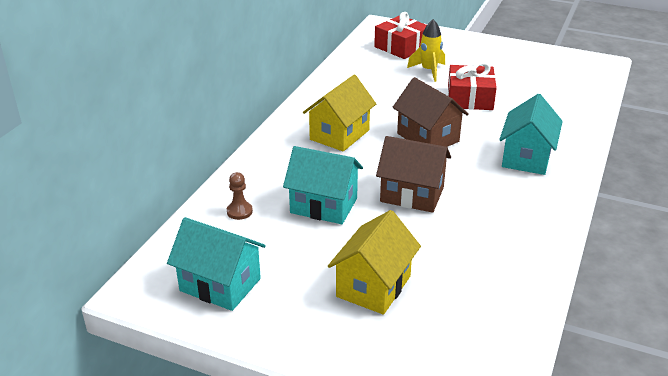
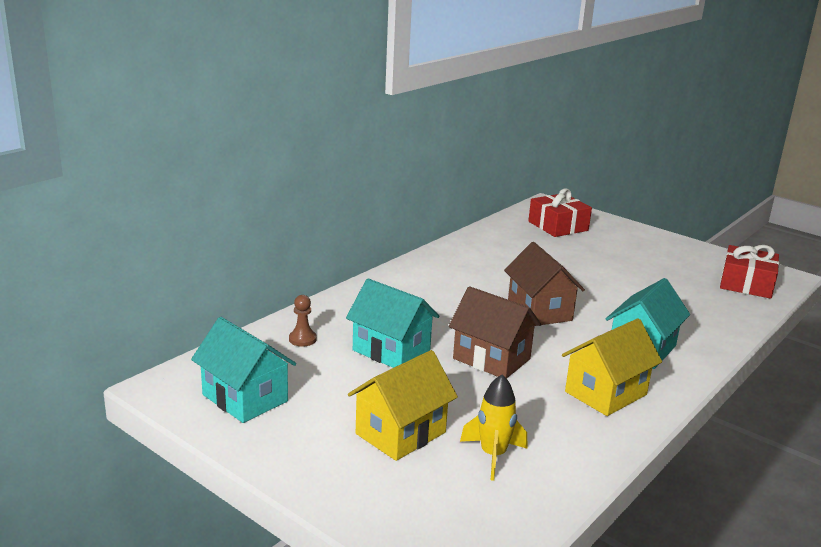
camera: 15 degrees right, 10 degrees down
(339, 135) = (445, 292): yellow house -> yellow house (606, 393)
(429, 71) = (575, 252): yellow rocket -> yellow rocket (493, 455)
(470, 98) = (608, 283): red gift -> red gift (746, 283)

